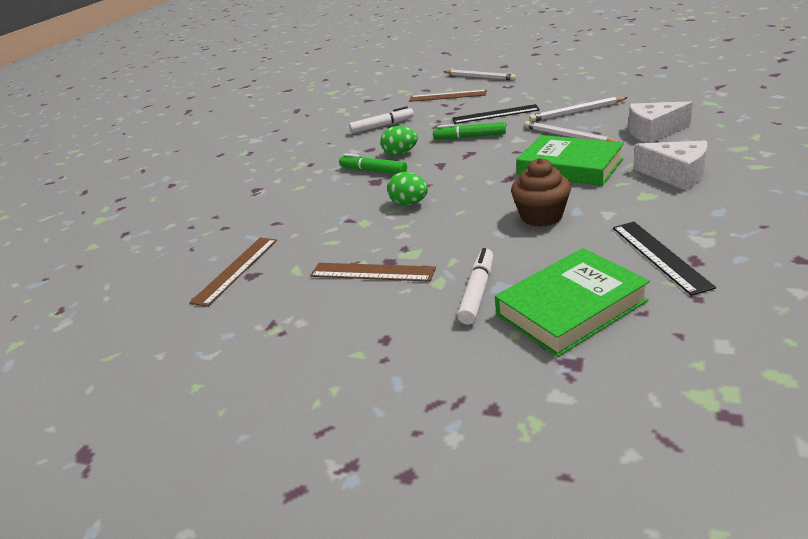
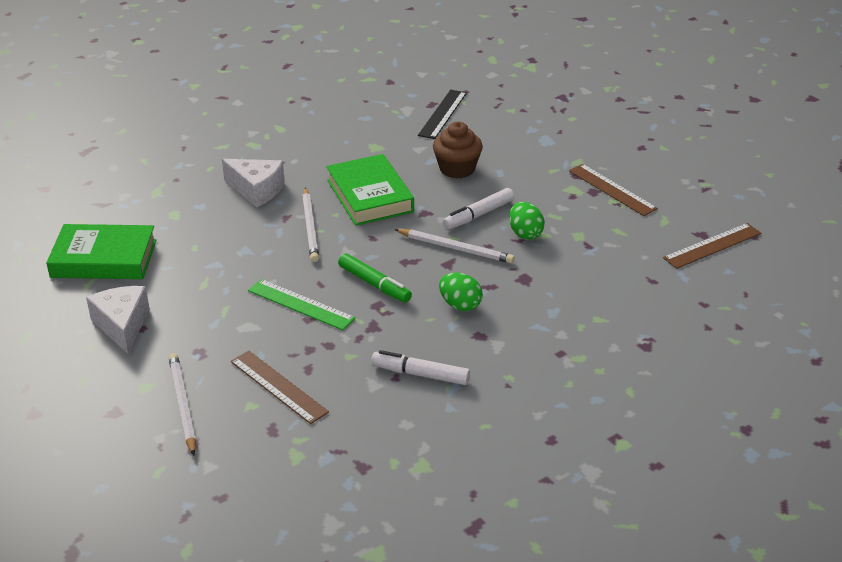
camera: 150 degrees left, 5 degrees up
(373, 171) = (512, 295): green marker -> none
(477, 292) = (563, 145): white marker -> white marker (478, 215)
(495, 114) = (301, 304): black ruler -> green ruler
(571, 308) = (528, 115): green book -> green book (104, 258)
(576, 112) = (244, 253): white pencil -> white pencil (456, 248)
(676, 175) = (330, 149): white cheese -> white cheese (122, 325)

